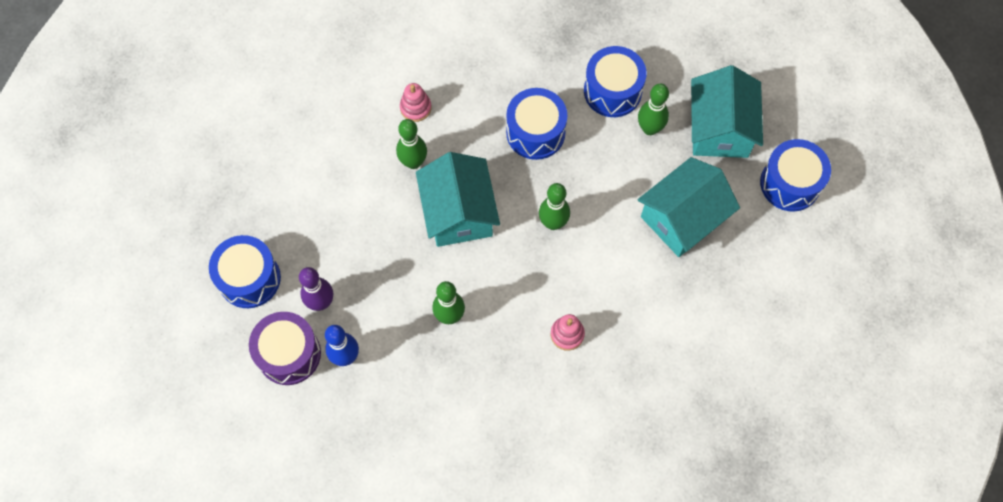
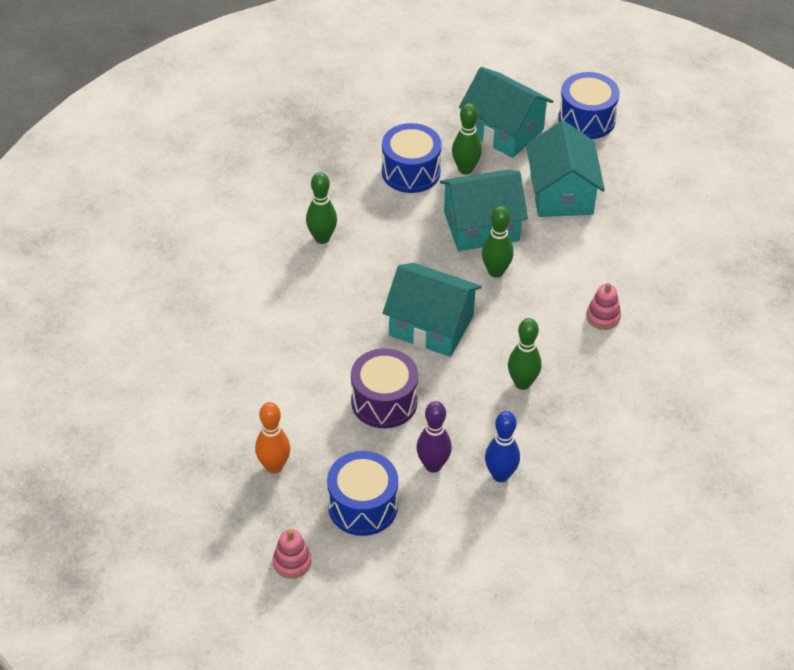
camera: 55 degrees left, 20 degrees down
(244, 195) = (274, 466): none -> orange bowling pin
(289, 354) = (463, 515): purple drum -> purple drum (384, 401)
(413, 162) = (355, 330): green bowling pin -> green bowling pin (322, 238)
(415, 108) = (304, 300): pink stacking toy -> pink stacking toy (292, 562)
(535, 132) = (403, 237): blue drum -> none
(594, 181) = (481, 226): none -> turquoise house

